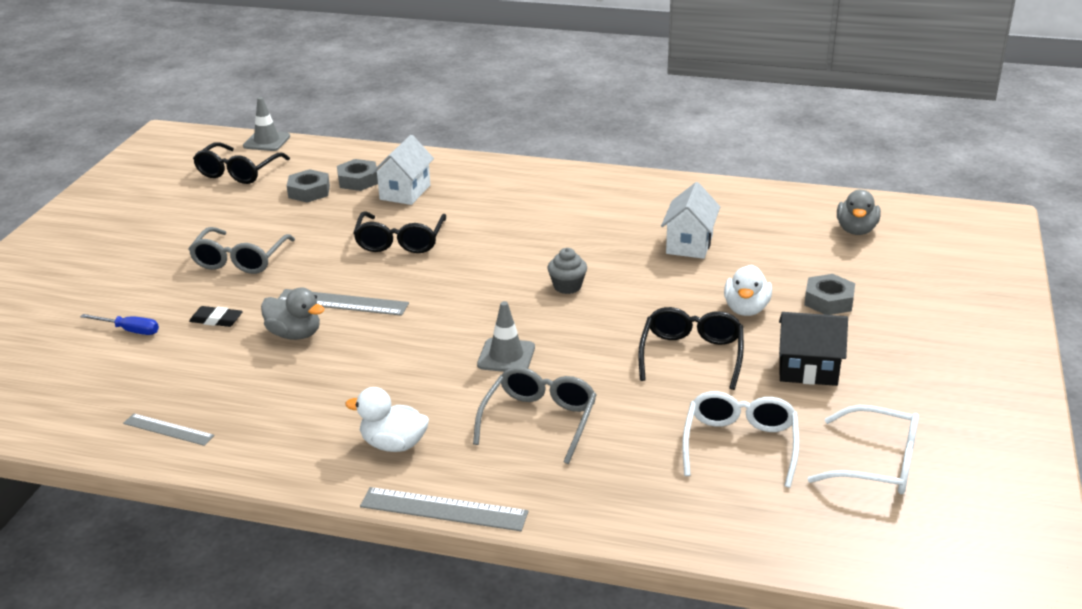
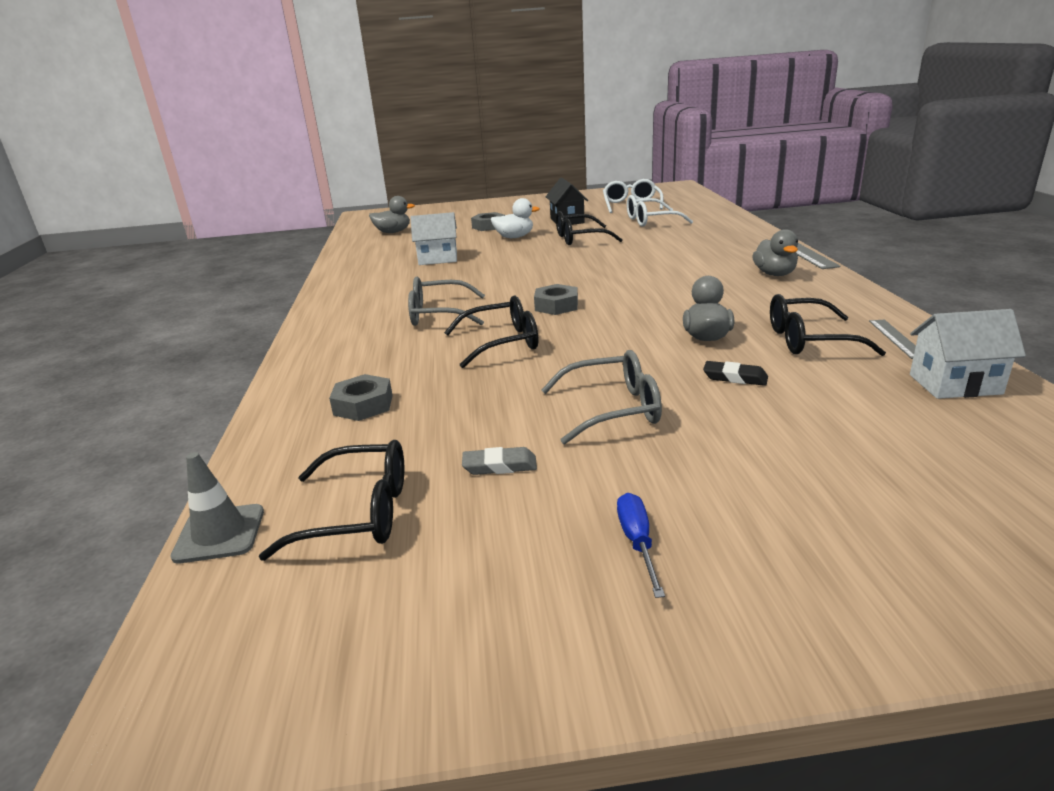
camera: 110 degrees left, 5 degrees down
(130, 330) = (820, 416): blue screwdriver -> blue screwdriver (637, 542)
(216, 320) = (735, 378): black eraser -> black eraser turned 60 degrees counterclockwise
(225, 382) = (808, 340): none -> black glasses
(229, 212) = (500, 466): none -> grey eraser
(309, 191) = (408, 427): grey nut -> grey nut (556, 306)
(342, 302) = (635, 335): grey ruler -> none
(393, 444) = (774, 274): white duck -> grey duck
(405, 192) = (388, 370): white house -> white house (955, 384)
(506, 356) = (638, 271): grey traffic cone -> none
(539, 420) = (692, 252): grey glasses -> grey glasses (438, 314)
(567, 286) = (528, 275): grey cupcake -> none

